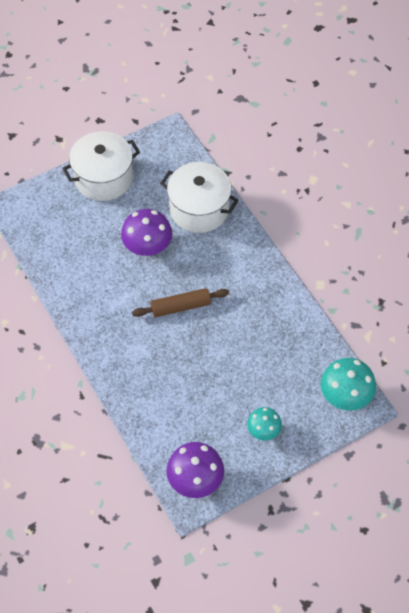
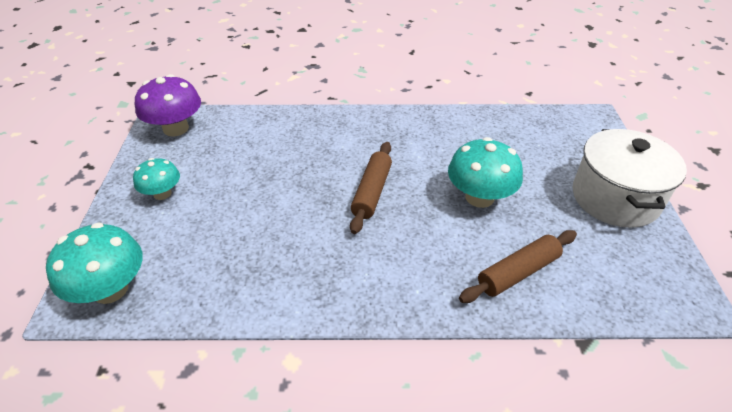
camera: 120 degrees right, 15 degrees down
(147, 246) = (479, 197): purple mushroom -> turquoise mushroom
(199, 209) = (518, 272): white pot -> brown rolling pin

